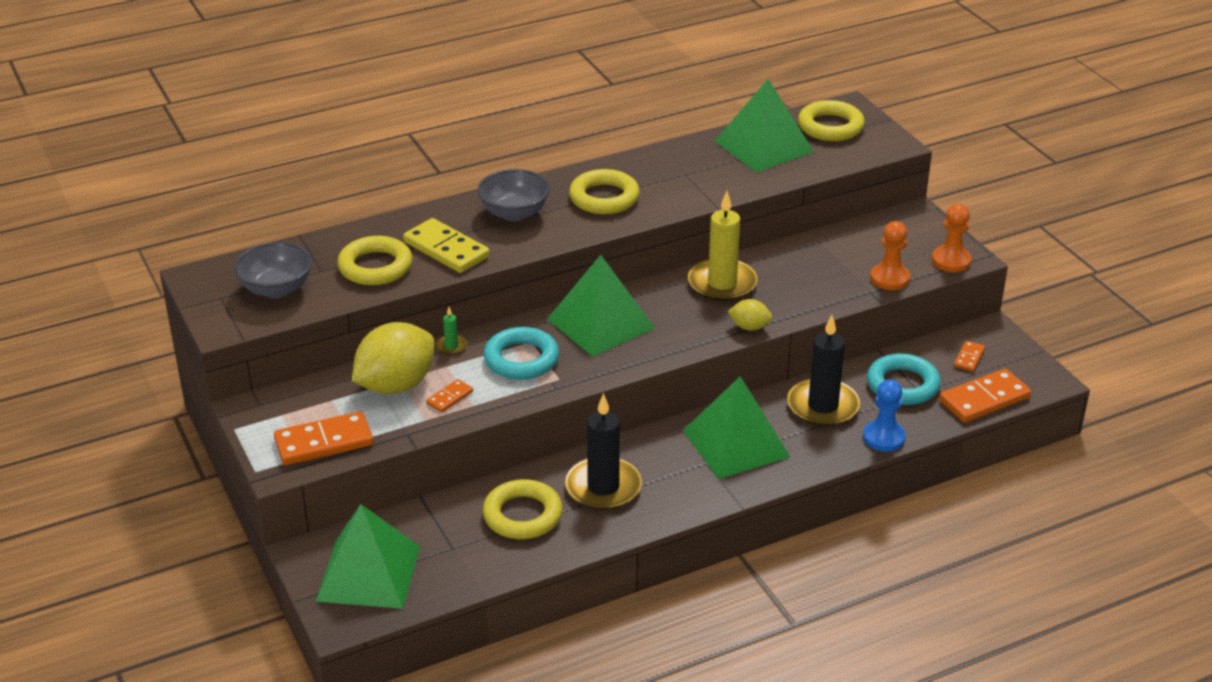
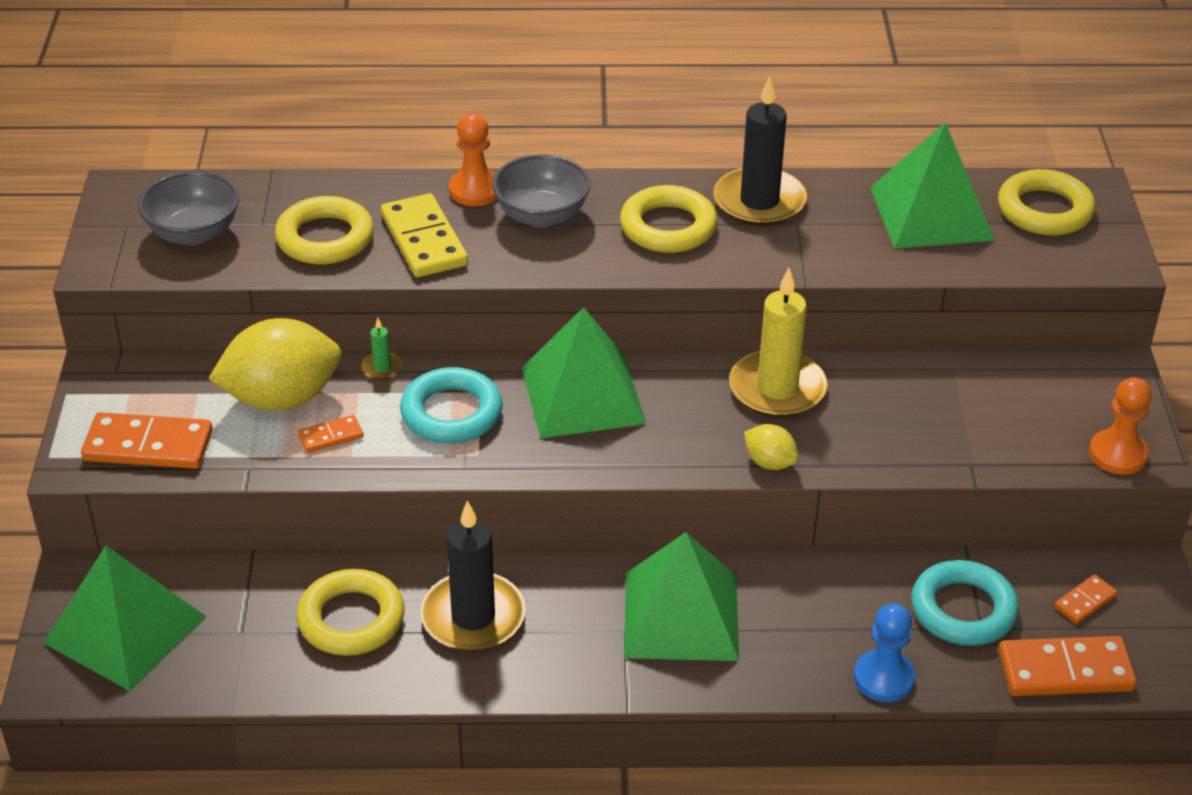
camera: 25 degrees right, 5 degrees up
(823, 406) = (832, 603): black candle -> black candle (759, 201)
(889, 278) = (1011, 453): orange pawn -> orange pawn (475, 190)

